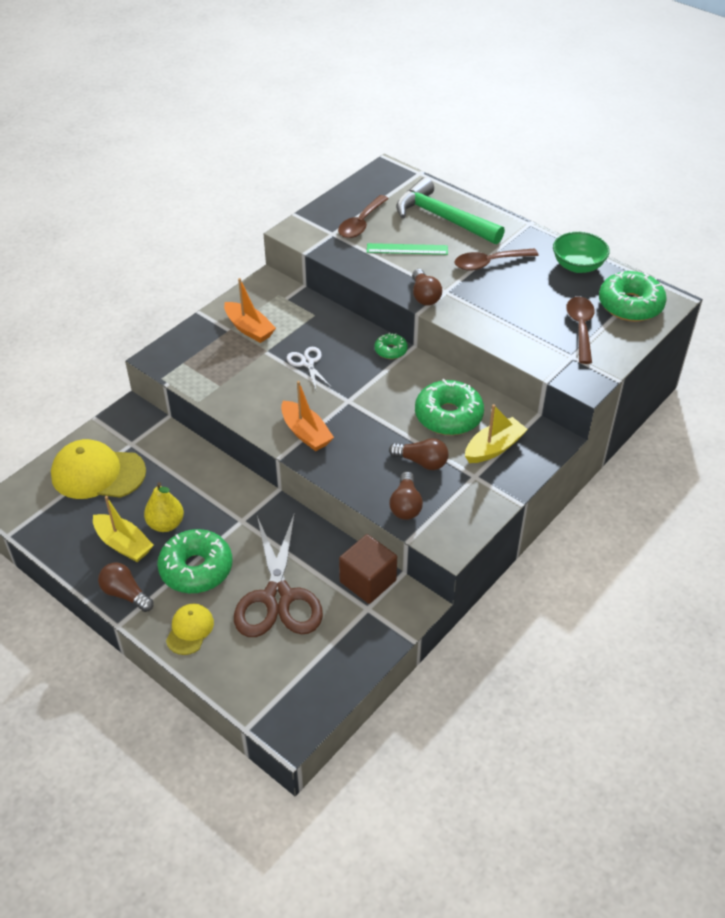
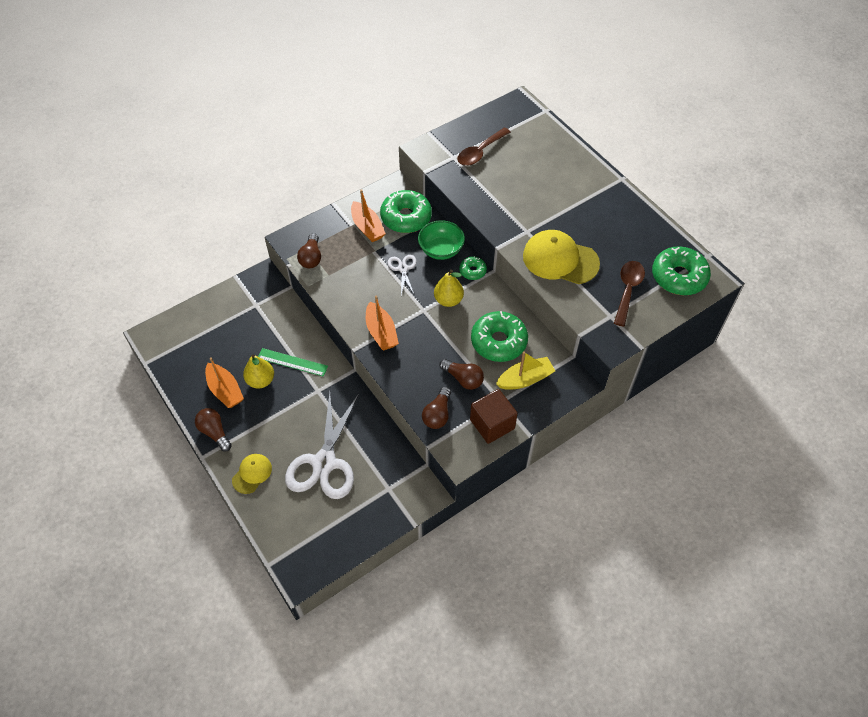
camera: 15 degrees right, 10 degrees up
(98, 473) = (224, 325): yellow cap -> yellow cap (560, 259)
(123, 544) = (225, 390): yellow boat -> orange boat
(196, 569) = (272, 424): green donut -> green donut (406, 217)
(277, 597) = (324, 462): brown scissors -> white scissors
(368, 581) = (396, 465): brown cube -> brown cube (492, 424)
(373, 385) = (448, 300): none -> yellow pear
(407, 249) = (509, 184): green ruler -> green ruler (292, 362)
(424, 296) = (508, 233): brown light bulb -> brown light bulb (311, 258)
(443, 218) = (550, 160): green hammer -> none
(489, 263) = (573, 211): brown spoon -> none
(578, 266) = (648, 229): green bowl -> green bowl (441, 250)

